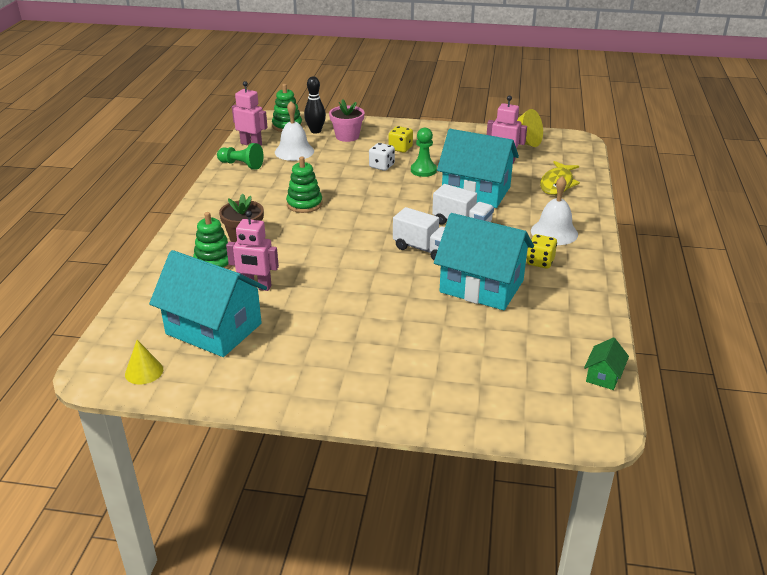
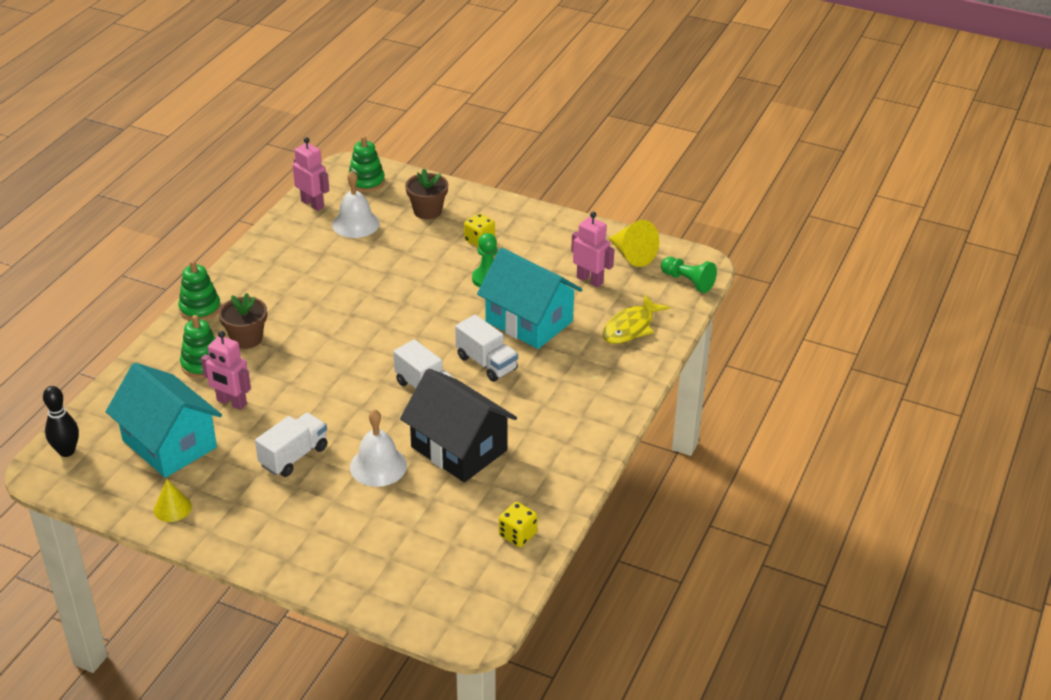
camera: 15 degrees right, 5 degrees up
(144, 371) = (88, 478): yellow cone -> yellow cone (172, 508)
(241, 165) = (288, 234): green pawn -> green pawn (688, 281)
(304, 204) = (330, 303): green stacking toy -> green stacking toy (200, 309)
(315, 131) = (395, 196): black bowling pin -> black bowling pin (66, 451)
(338, 318) = (294, 456): none -> white truck
(347, 136) = (427, 211): pink flower pot -> brown flower pot
(381, 166) = (443, 263): white dice -> none
(481, 286) = (459, 449): turquoise house -> black house
(540, 262) = (540, 430): yellow dice -> yellow dice (517, 535)
(554, 232) = (581, 395): white bell -> white bell (378, 466)
(603, 376) = (516, 577): green house -> none

